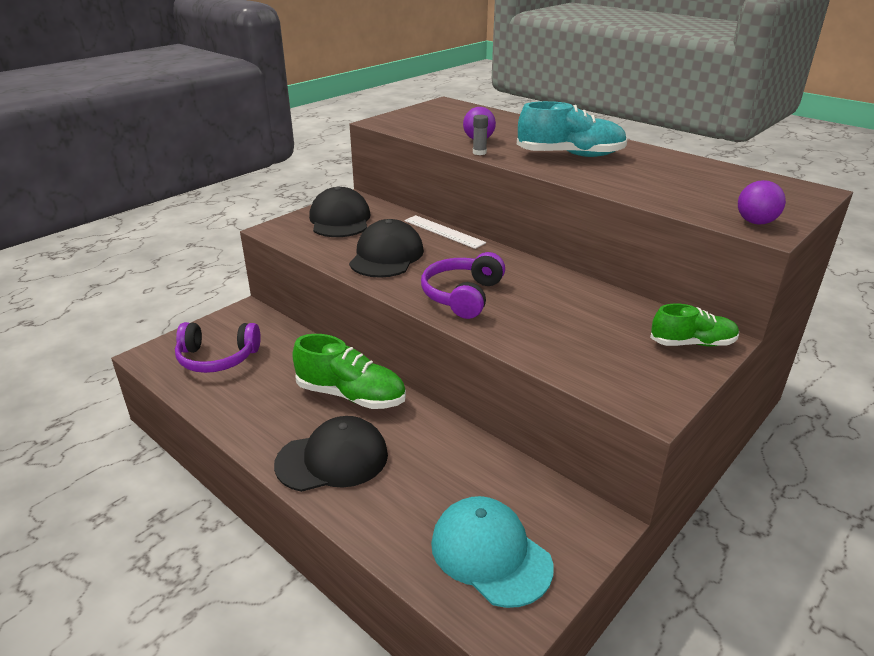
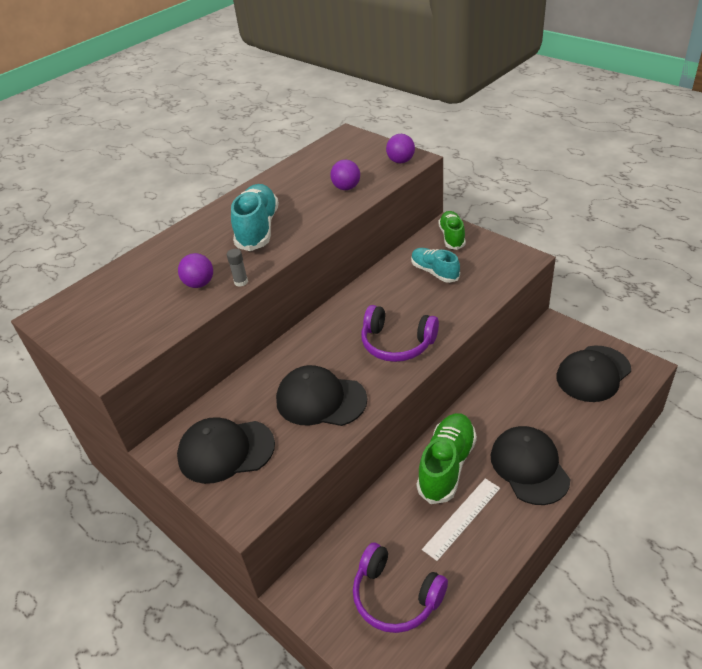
camera: 85 degrees left, 10 degrees up
(217, 358) = (395, 596): purple headphones -> purple headphones turned 120 degrees clockwise
(444, 231) = (269, 361): white ruler -> white ruler (462, 518)
(490, 554) = (593, 374): turquoise cap -> black cap
(602, 325) = (434, 272): none -> turquoise shoe
(669, 191) = (346, 188): none -> purple ball

